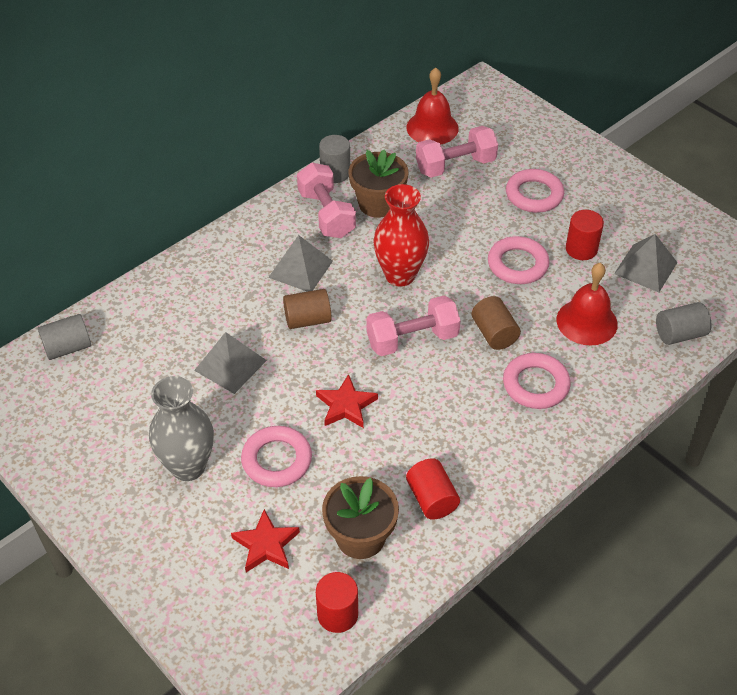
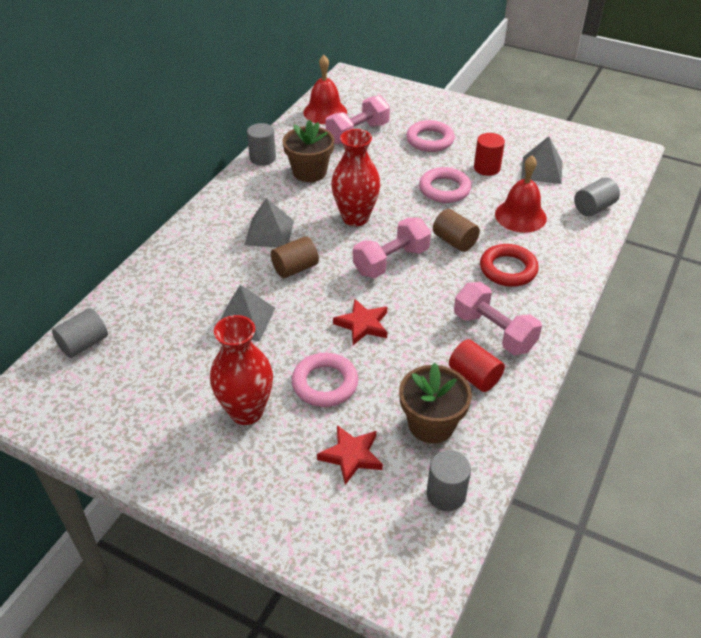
camera: 20 degrees left, 5 degrees down
(188, 466) = (246, 411): grey vase -> red vase
(326, 214) = (270, 188): pink dumbbell -> pink dumbbell (494, 332)
(337, 614) = (446, 494): red cylinder -> grey cylinder
(535, 385) = (508, 269): pink ring -> red ring

